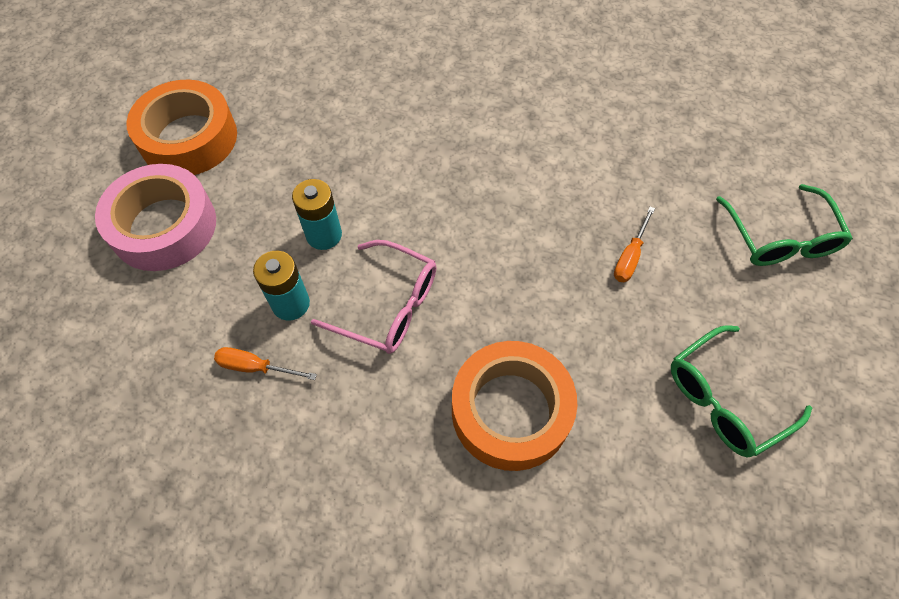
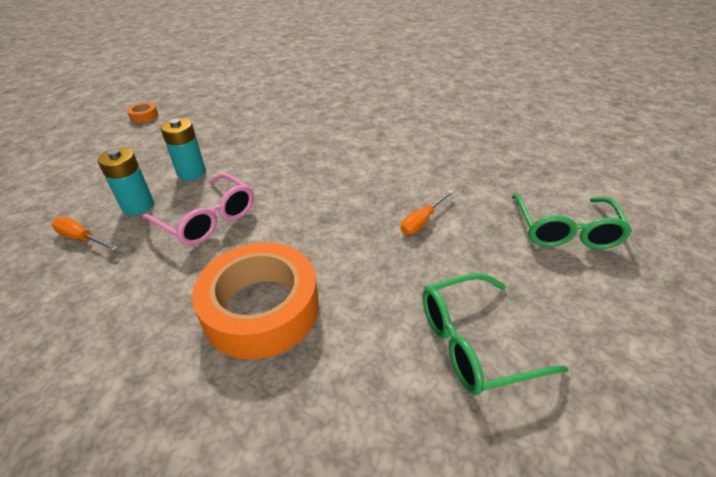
camera: 15 degrees right, 20 degrees down
(164, 226) = (91, 153): pink tape -> none
(189, 138) = (144, 116): orange tape -> orange tape, size x0.41

